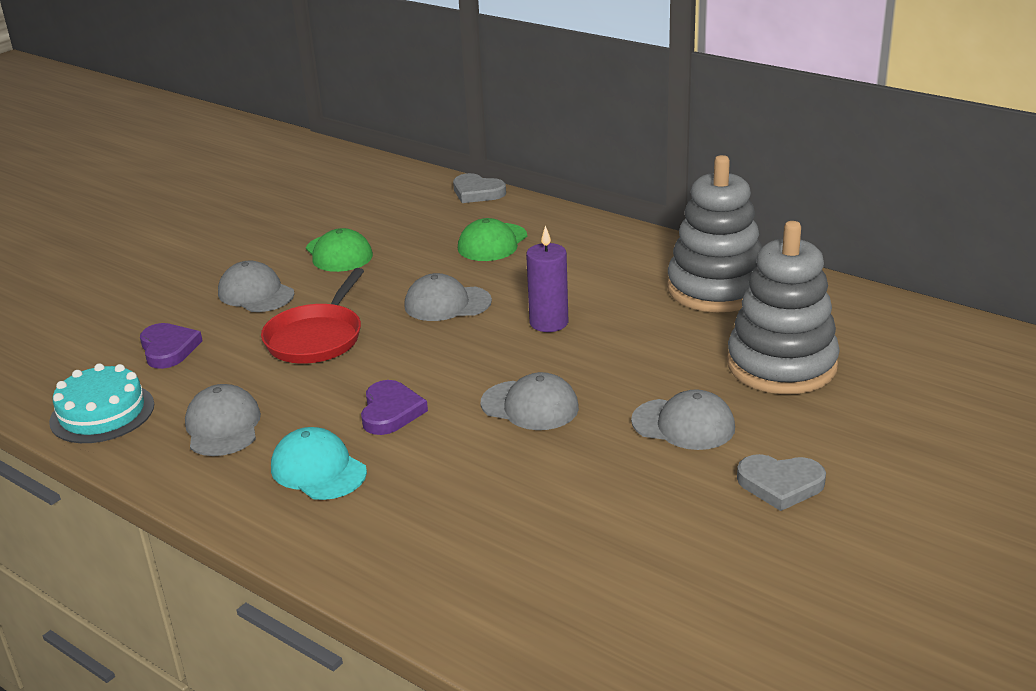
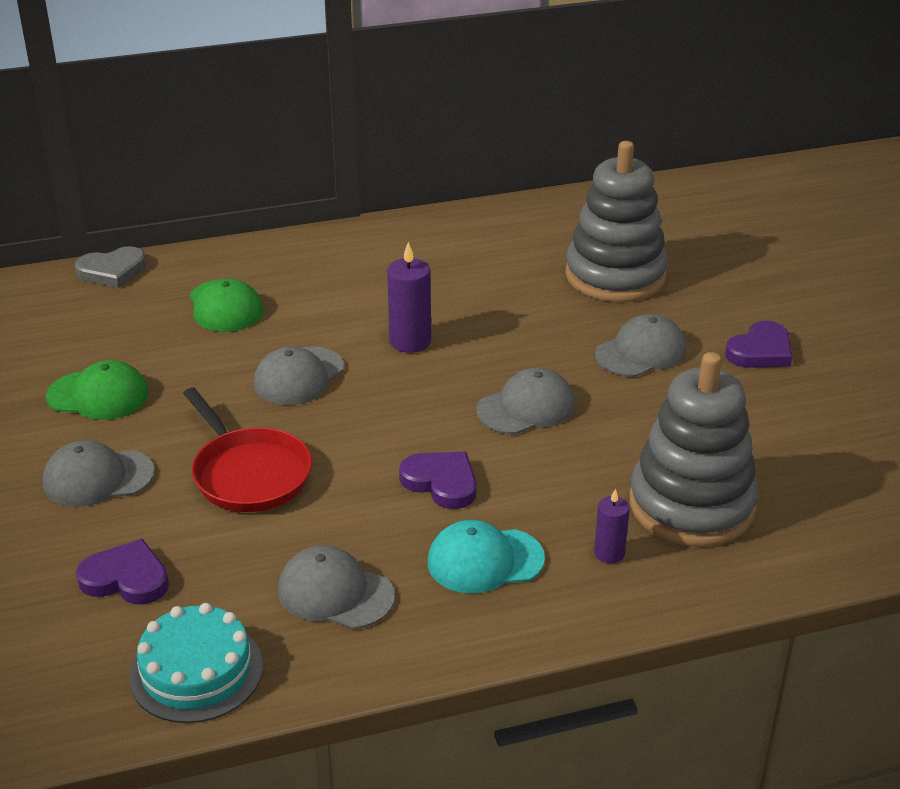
camera: 55 degrees left, 5 degrees up
(386, 522) = (609, 553): none -> purple candle
(716, 289) = (471, 247): grey stacking toy -> grey stacking toy (691, 505)
(780, 484) = (760, 351): grey heart -> purple heart

